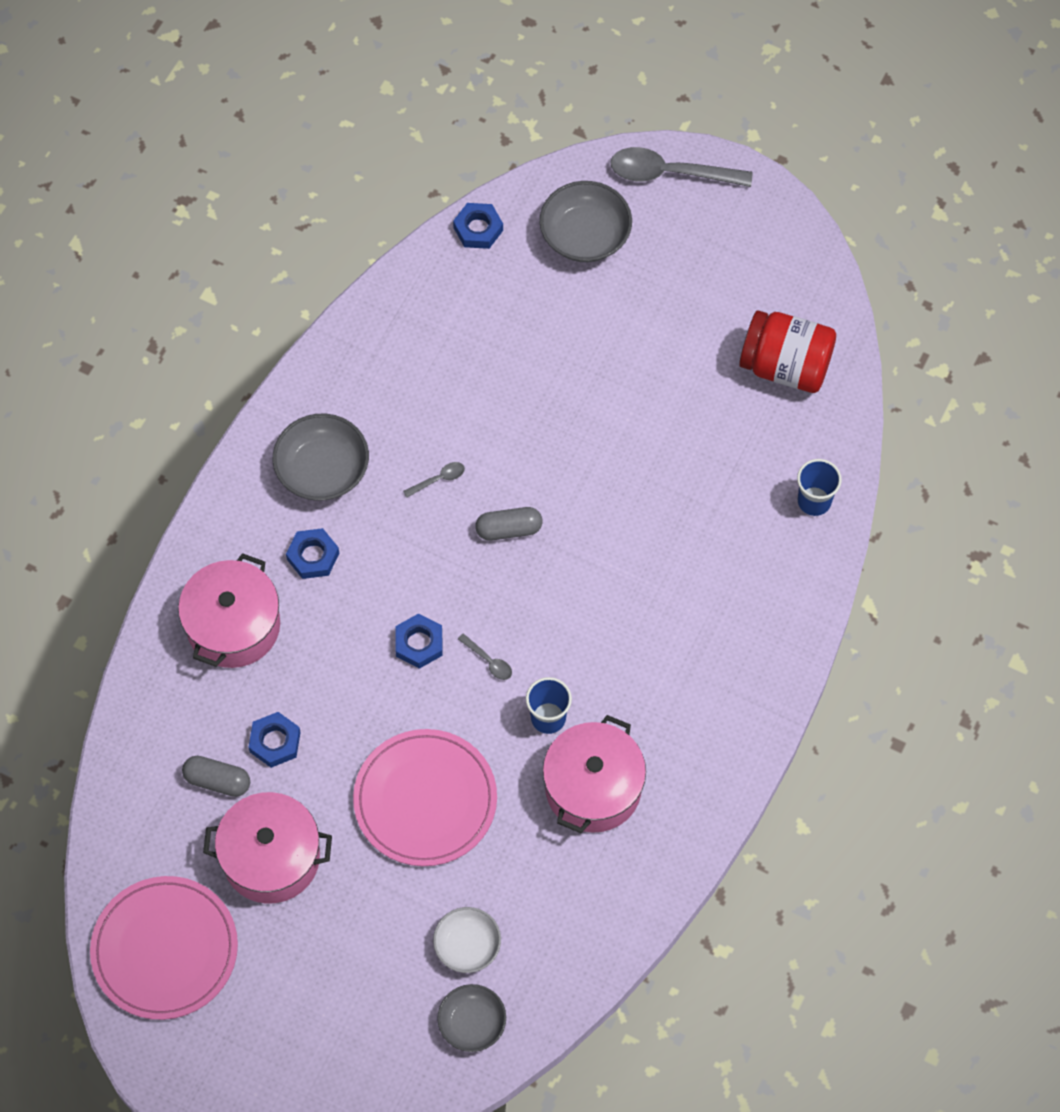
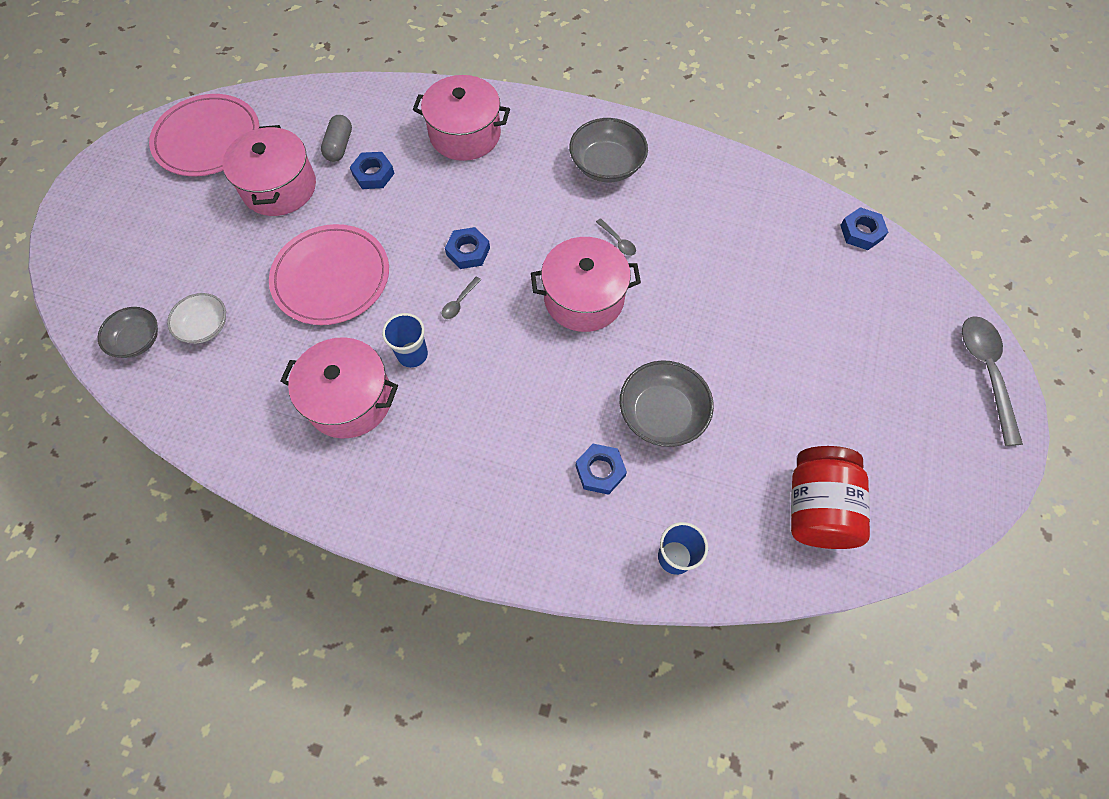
camera: 80 degrees right, 0 degrees up
(313, 556) = (531, 171): blue nut -> blue nut (600, 471)
(509, 529) = (584, 298): grey capsule -> pink pot
(585, 236) = (889, 312): grey bowl -> grey bowl (662, 414)

